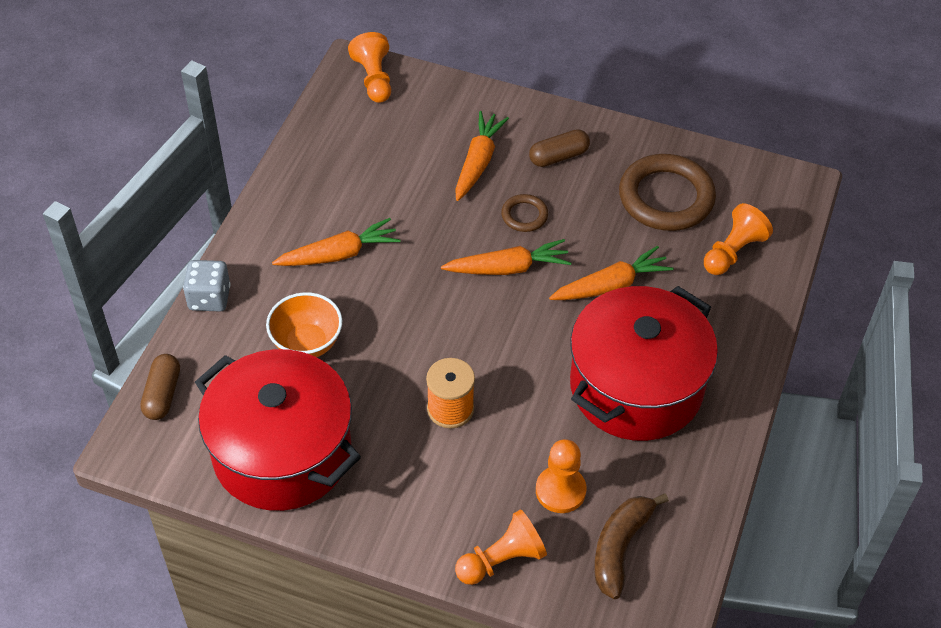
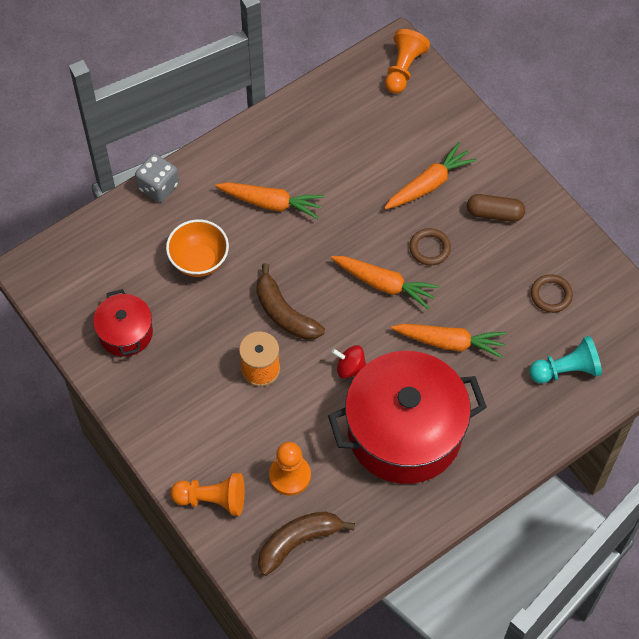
camera: 35 degrees right, 10 degrees up
(162, 394) = (78, 243): brown capsule -> none
(282, 452) = (125, 333): red pot -> red pot, size x0.49
(432, 345) = (284, 313): none -> brown banana
(537, 359) = (350, 368): none -> red spinning top
(666, 197) = (551, 295): brown ring -> brown ring, size x0.48
(733, 252) = (566, 370): orange pawn -> turquoise pawn

